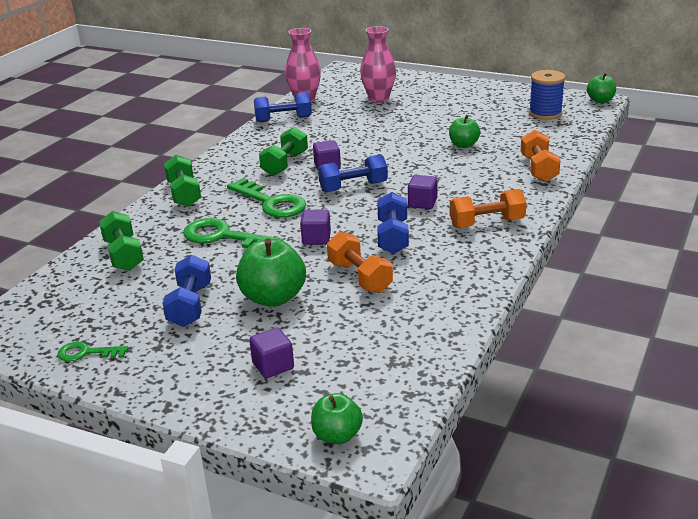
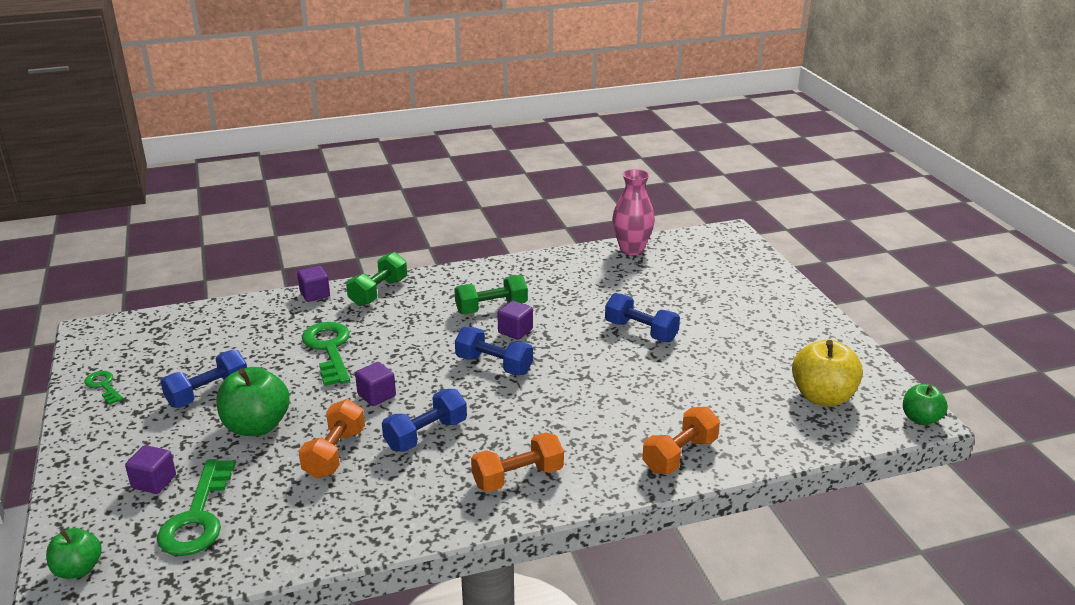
camera: 45 degrees right, 0 degrees up
(123, 255) = (253, 322): green dumbbell -> none
(271, 203) = (413, 340): green key -> green key (197, 517)
(283, 119) = (575, 261): blue dumbbell -> blue dumbbell (641, 331)
(379, 99) = (695, 284): pink vase -> none
(422, 203) = (511, 418): purple cube -> purple cube (315, 294)
(463, 145) = (667, 382): green apple -> none
(487, 223) = (518, 477): orange dumbbell -> orange dumbbell turned 60 degrees counterclockwise
(545, 113) = (822, 397): blue spool -> yellow apple

